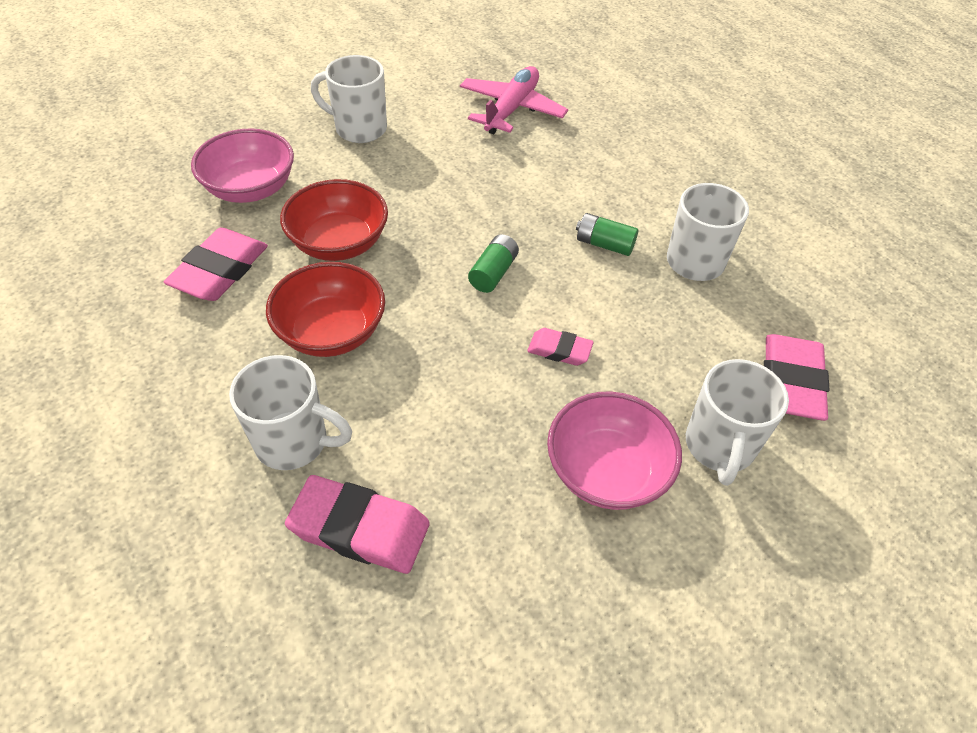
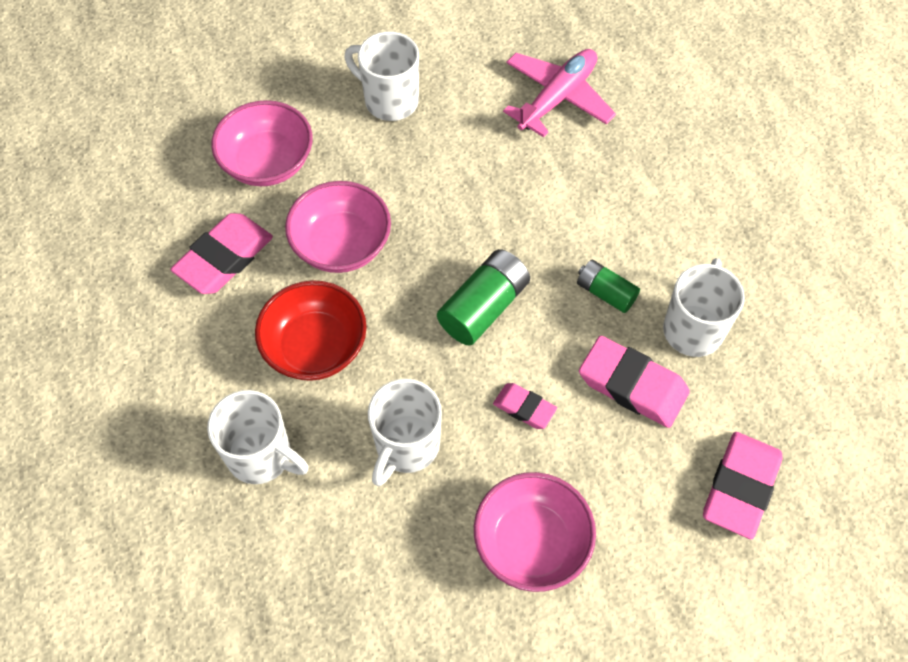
camera: 15 degrees right, 10 degrees up
(339, 243) = (341, 245): red bowl -> pink bowl
(359, 529) = (302, 551): pink eraser -> pink eraser (632, 385)
(493, 273) = (484, 307): green battery -> green battery, size x1.61
(719, 446) = (644, 540): white mug -> white mug (406, 446)

